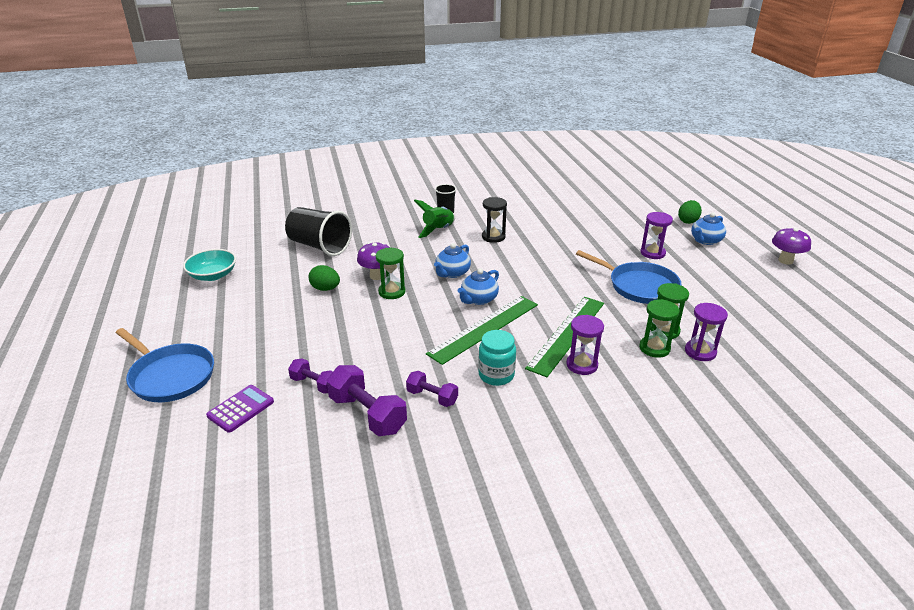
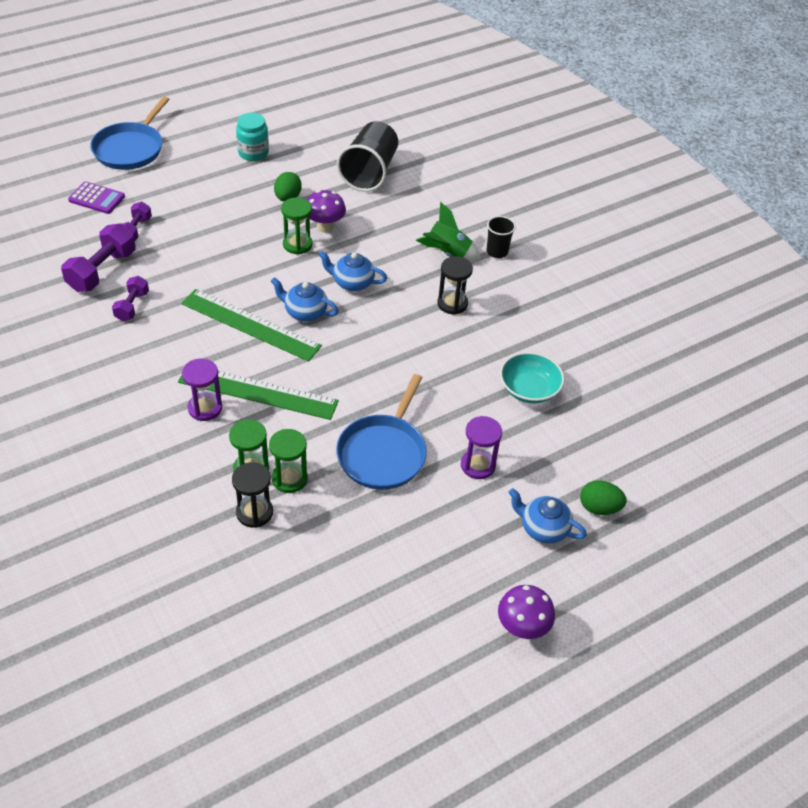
camera: 70 degrees right, 15 degrees up
(213, 275) = (286, 121): turquoise bowl -> turquoise bowl (529, 389)
(496, 375) = (173, 345): turquoise jar -> turquoise jar (253, 153)
(700, 352) = (254, 512): purple hourglass -> black hourglass

